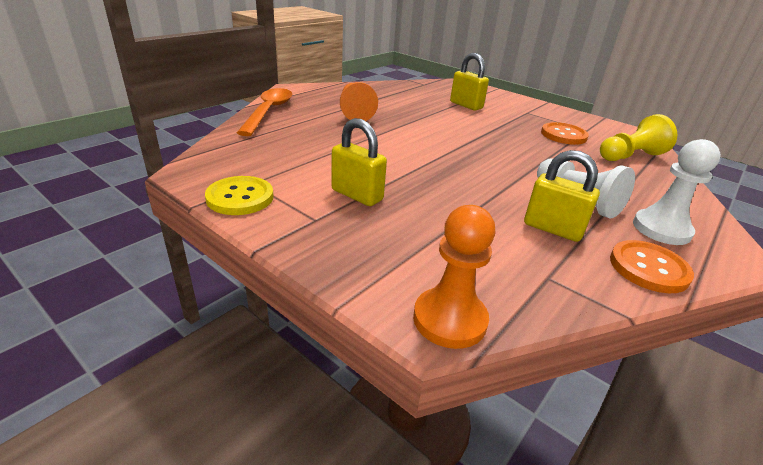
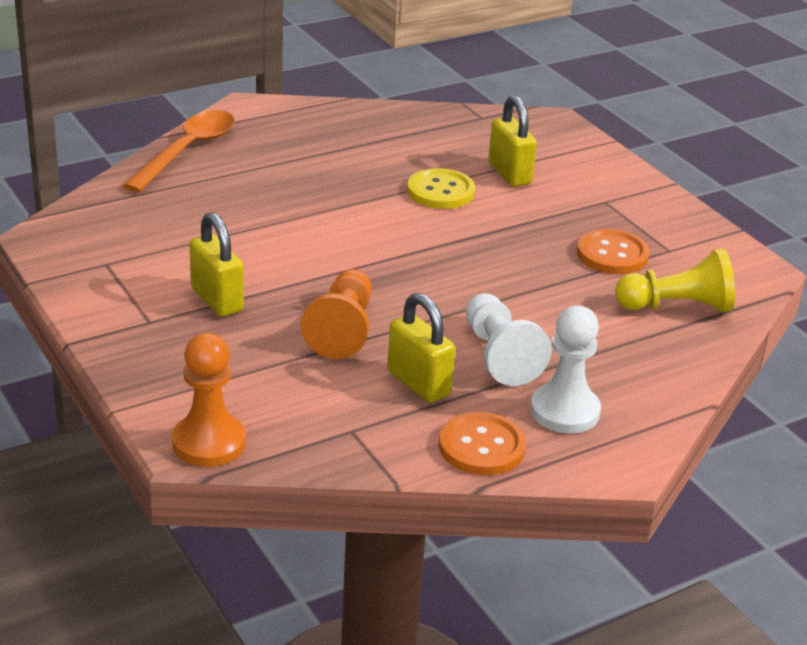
camera: 20 degrees right, 0 degrees up
(240, 197) = (83, 280): yellow button -> yellow button (440, 191)
(355, 112) = (313, 167): orange pawn -> orange pawn (342, 330)

